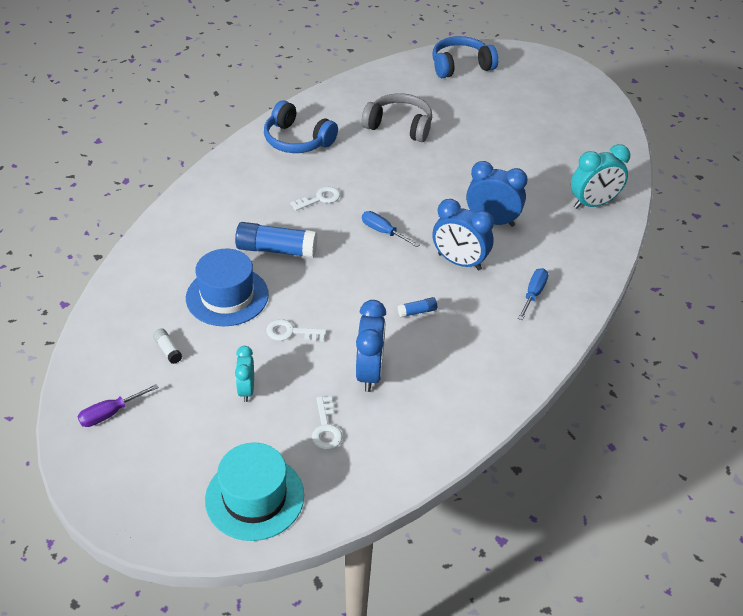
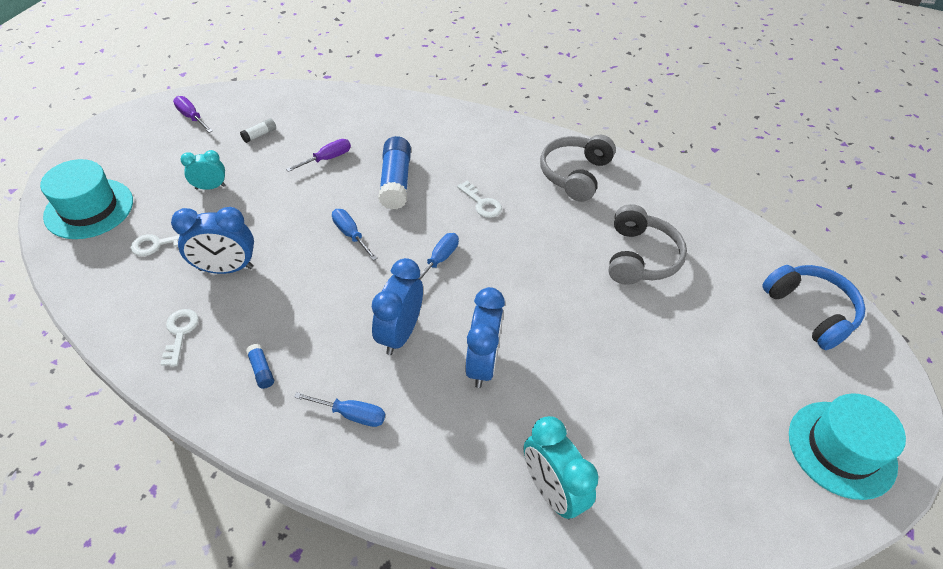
camera: 80 degrees right, 5 degrees up
(227, 296) = (327, 159): blue hat -> purple screwdriver
(291, 332) = (281, 206): white key -> white key (180, 333)
(297, 140) = (575, 174): blue headphones -> grey headphones
(341, 284) = (350, 234): none -> blue screwdriver
(417, 311) = (314, 300): blue glue stick -> blue glue stick (261, 370)
(564, 85) = (841, 449): none -> turquoise hat

